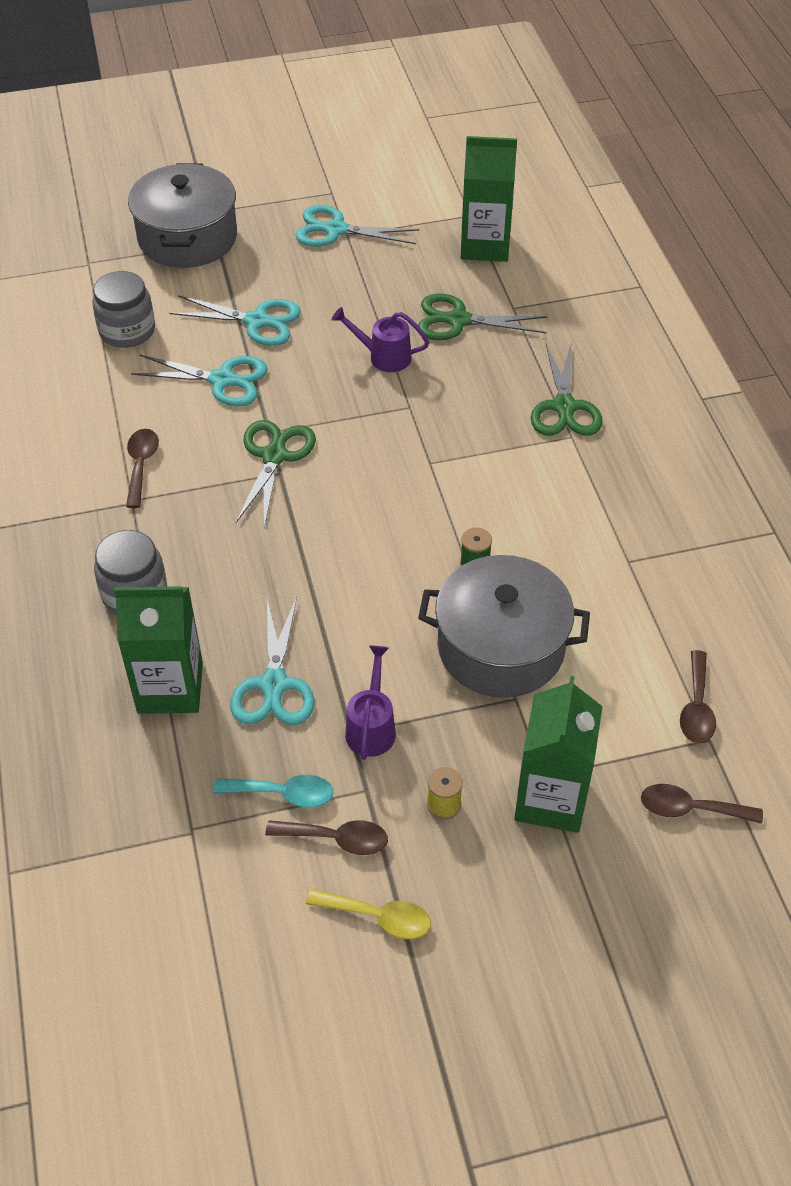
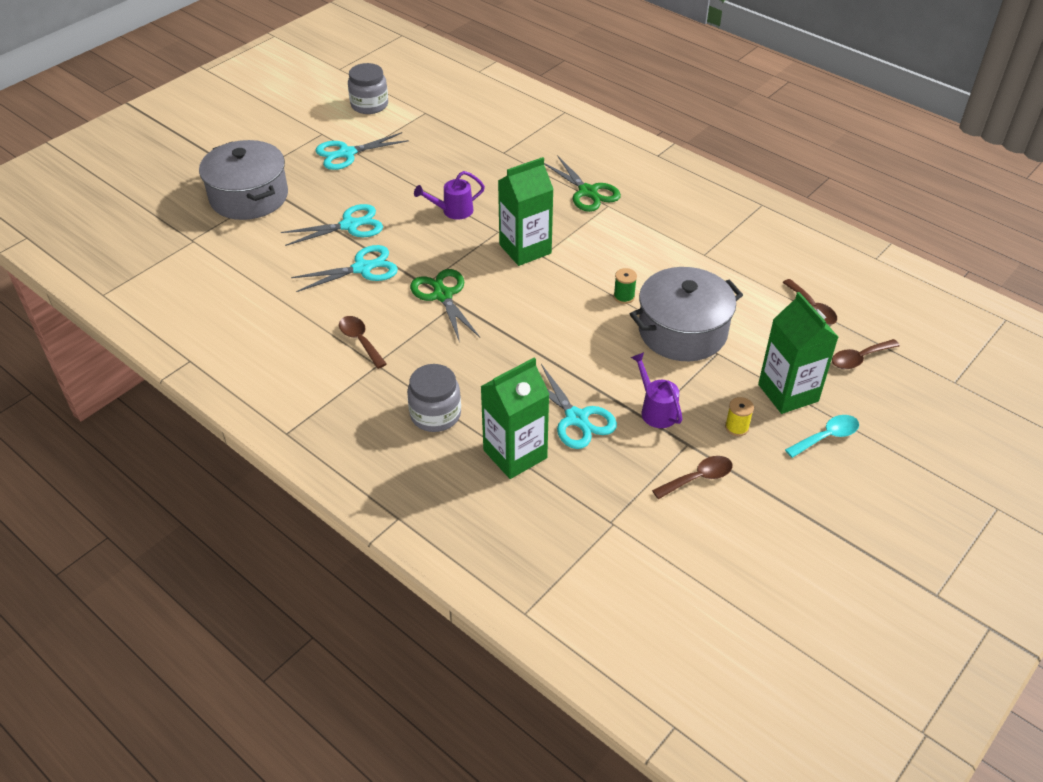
camera: 35 degrees left, 5 degrees down
(127, 331) = (265, 268): grey jar -> grey jar (369, 105)
(283, 794) = (643, 472): turquoise spoon -> turquoise spoon (827, 437)
(378, 917) = (763, 504): yellow spoon -> none
(458, 320) = (477, 172): green scissors -> none
(485, 246) = (451, 126): green carton -> green carton (525, 249)

